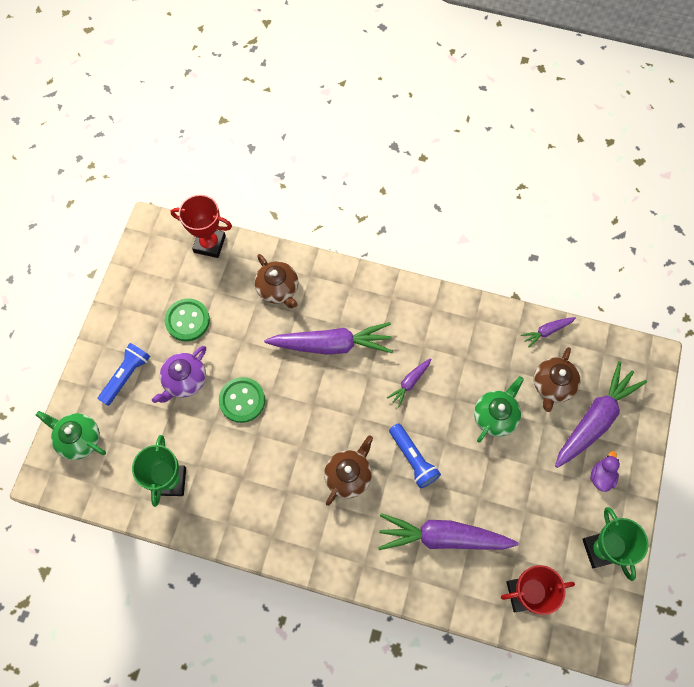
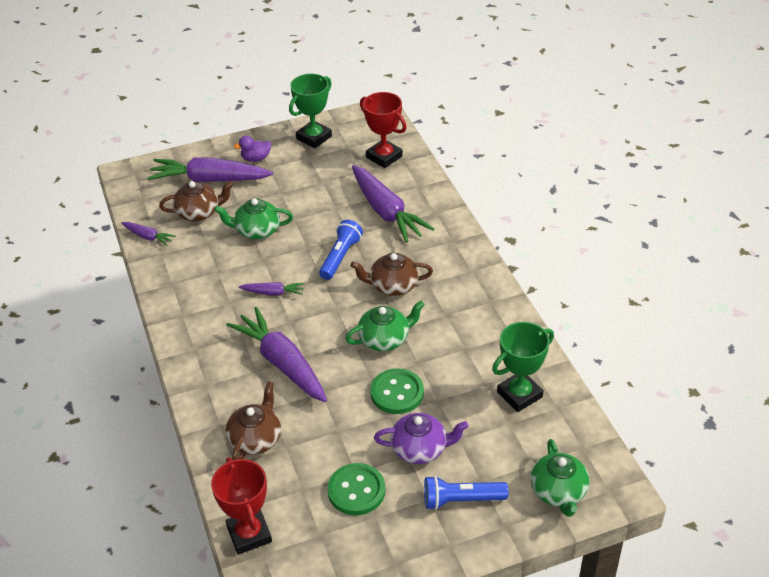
camera: 125 degrees left, 25 degrees down
(298, 429) = (385, 339): none -> green teapot

